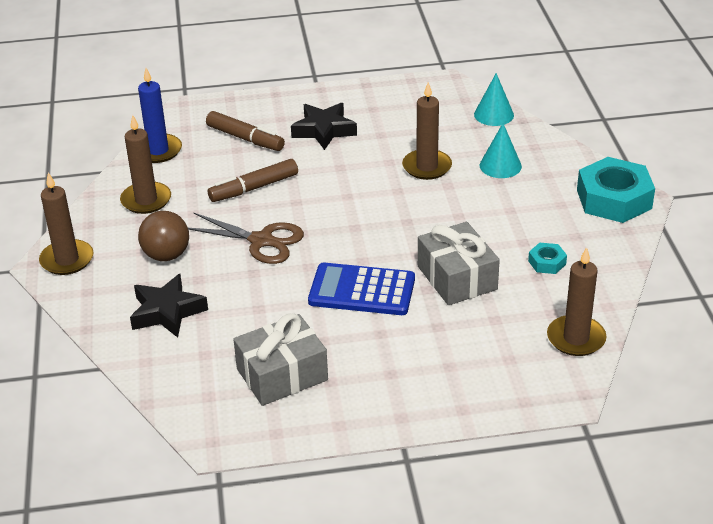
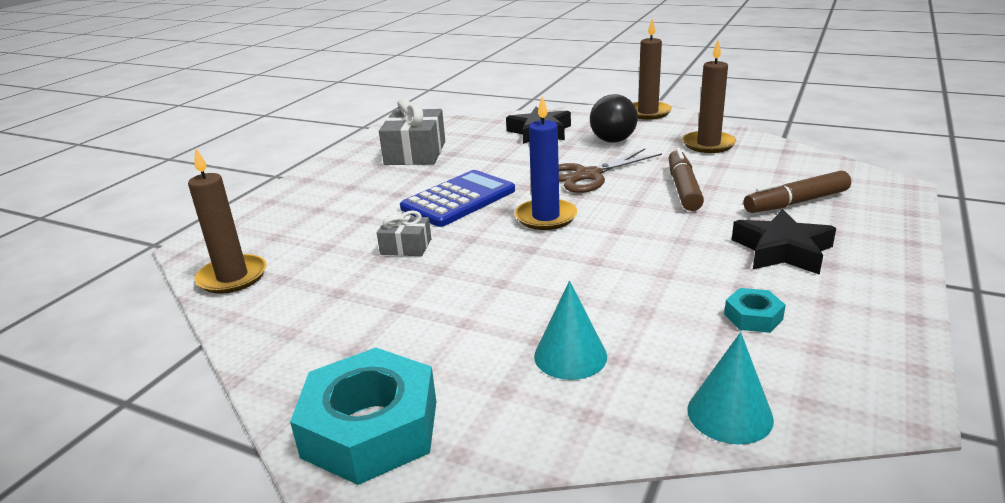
camera: 125 degrees right, 10 degrees down
(158, 151) = (800, 160): blue candle -> blue candle (546, 217)
(166, 255) = (613, 140): brown ball -> black ball
(427, 167) = (627, 295): brown candle -> none
(457, 278) = (406, 247): grey gift -> grey gift, size x0.54
(547, 262) = (345, 307): turquoise nut -> turquoise nut (753, 317)

